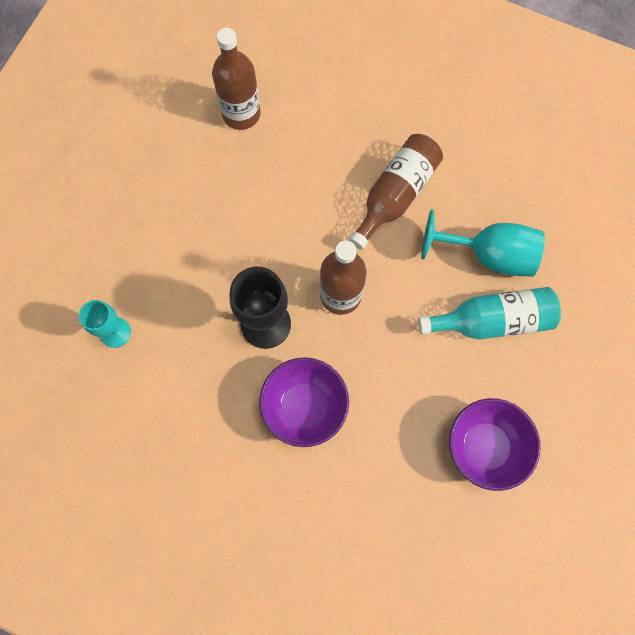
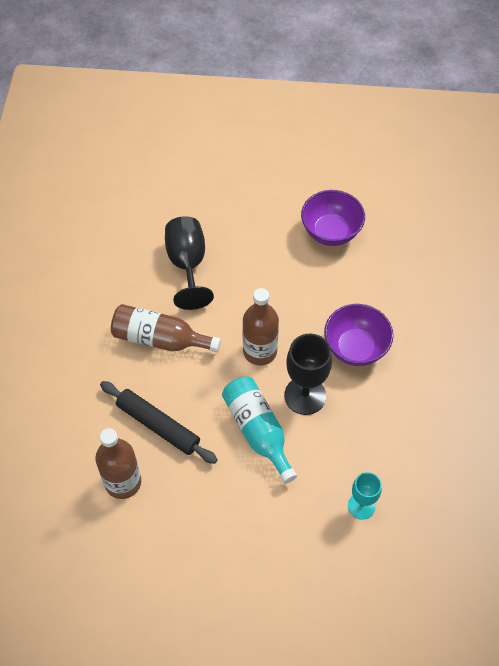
camera: 110 degrees left, 15 degrees down
(290, 163) = (158, 425): none -> black rolling pin
(488, 255) = (187, 264): turquoise goblet -> black goblet
(492, 320) = (238, 250): turquoise bottle -> turquoise bottle (258, 431)

